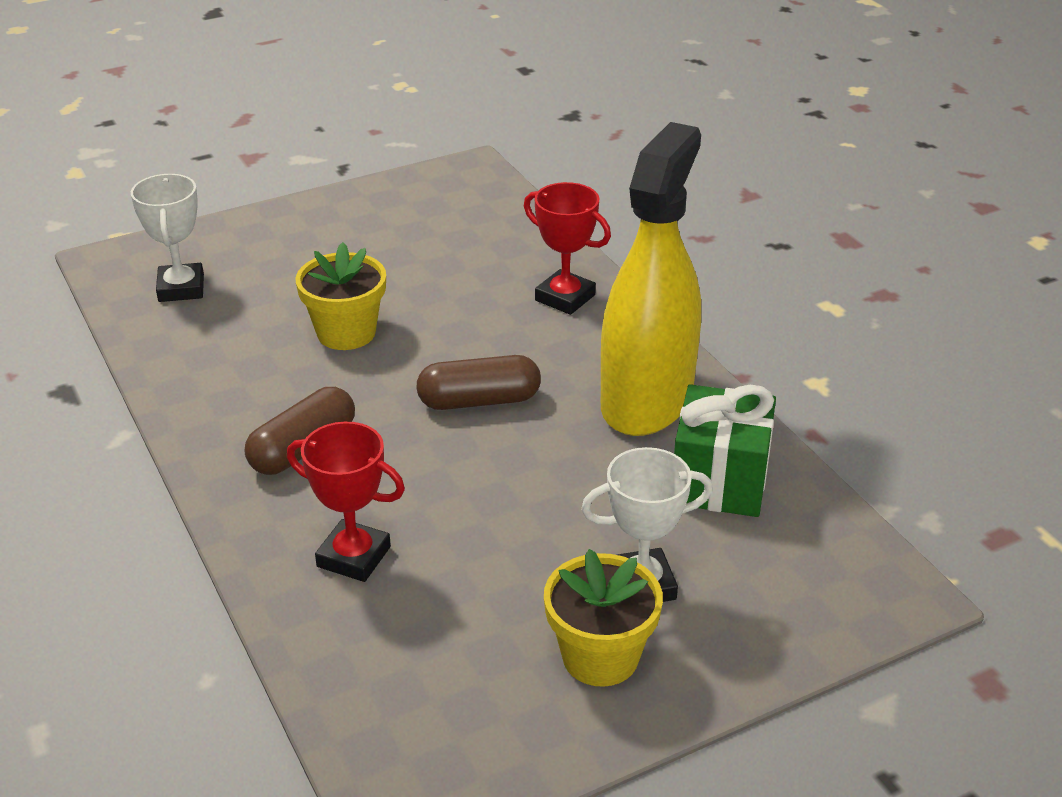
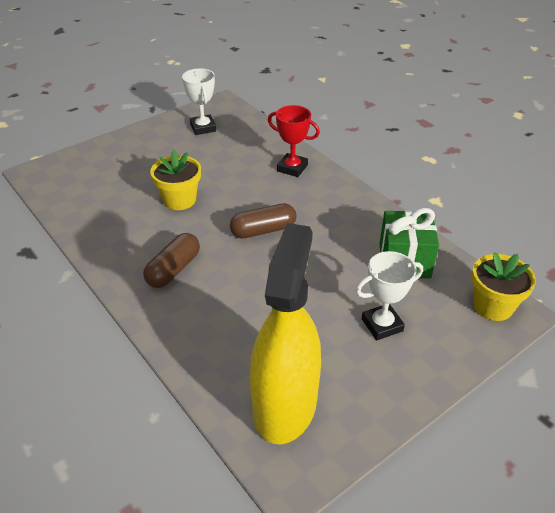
camera: 10 degrees left, 5 degrees up
(181, 288) = (80, 184): white trophy -> white trophy (203, 128)
(353, 557) = (219, 330): red trophy -> none
(600, 657) = (373, 370): yellow flower pot -> yellow flower pot (493, 306)
(646, 400) = (352, 220): yellow spray bottle -> yellow spray bottle (285, 405)

